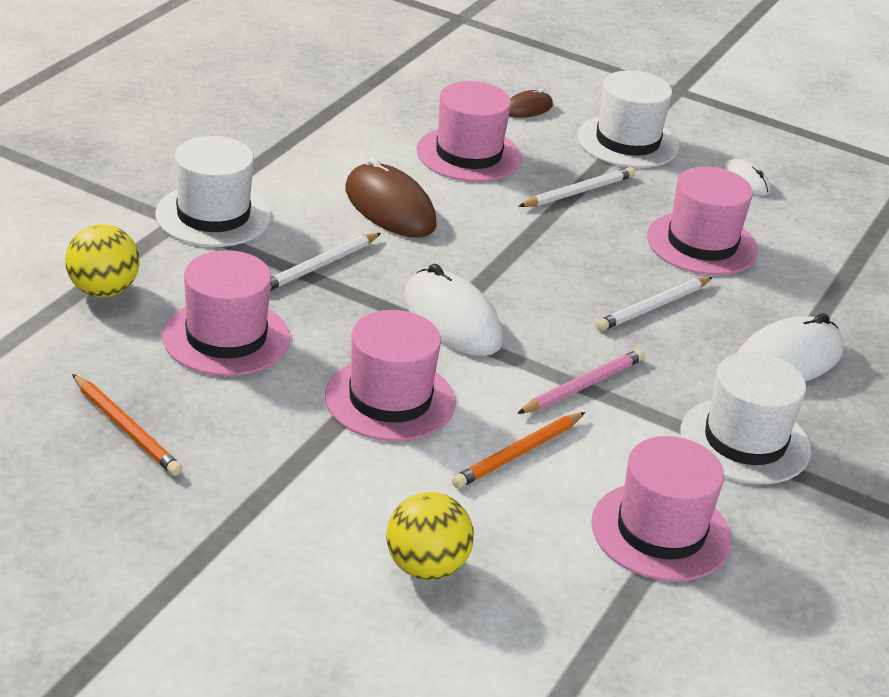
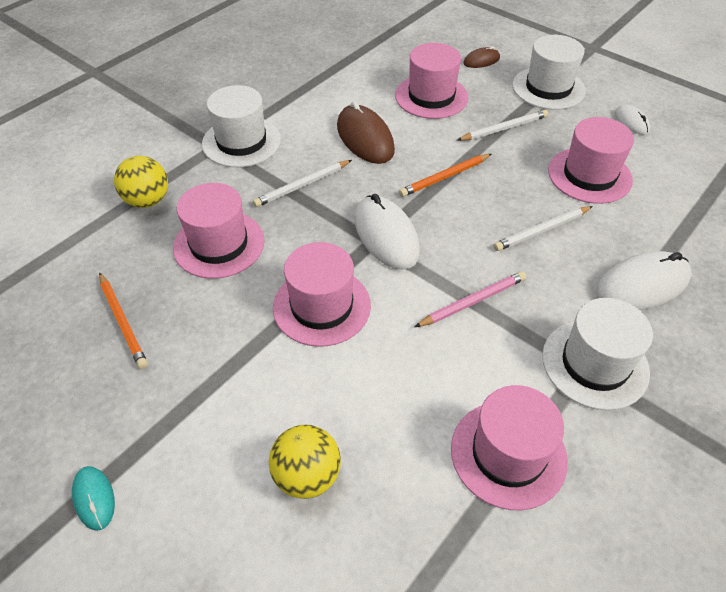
camera: 15 degrees right, 15 degrees up
(165, 606) = (94, 498): none -> turquoise mouse
(518, 453) = (407, 364): orange pencil -> orange pencil (445, 177)

